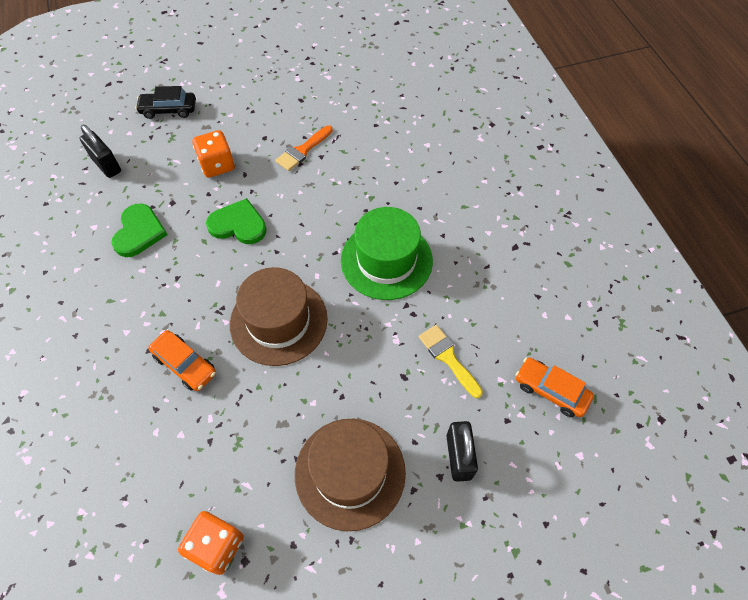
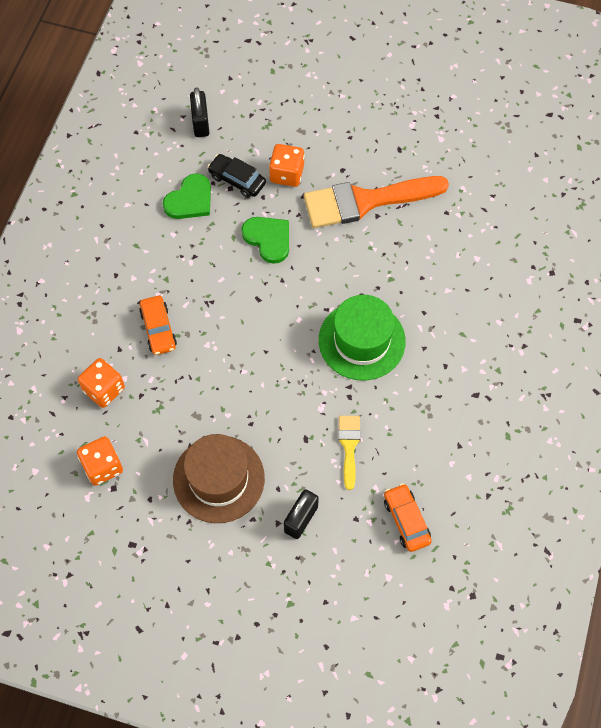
camera: 35 degrees right, 5 degrees up
(165, 461) = (104, 389): none -> orange dice
(169, 110) = (281, 96): black car -> black car (237, 180)
(278, 321) = (245, 338): brown hat -> none
(303, 150) = (365, 201): orange brush -> orange brush, size x2.07

